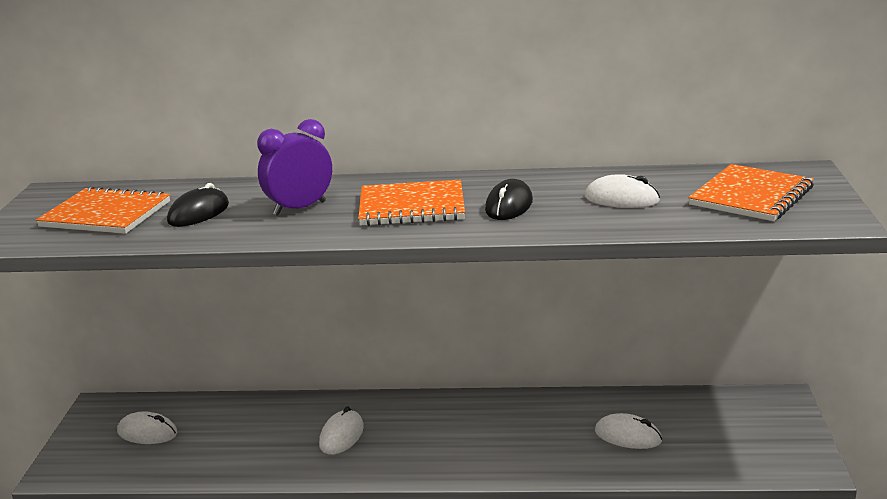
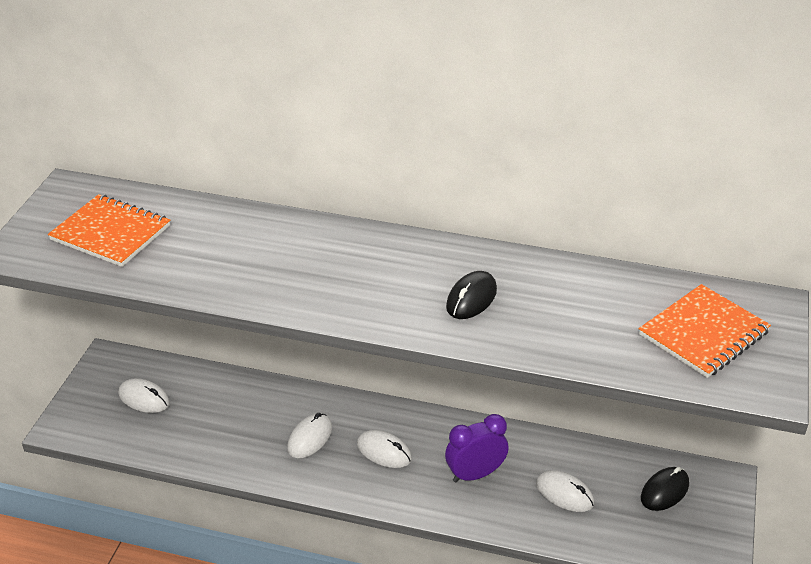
camera: 10 degrees right, 15 degrees up
(198, 213) = (191, 249): black mouse -> black mouse (664, 491)
(299, 208) = (282, 261): purple clock -> purple clock (475, 474)
(412, 207) = (383, 281): orange notebook -> none
(621, 199) = (579, 311): white mouse -> white mouse (384, 451)

